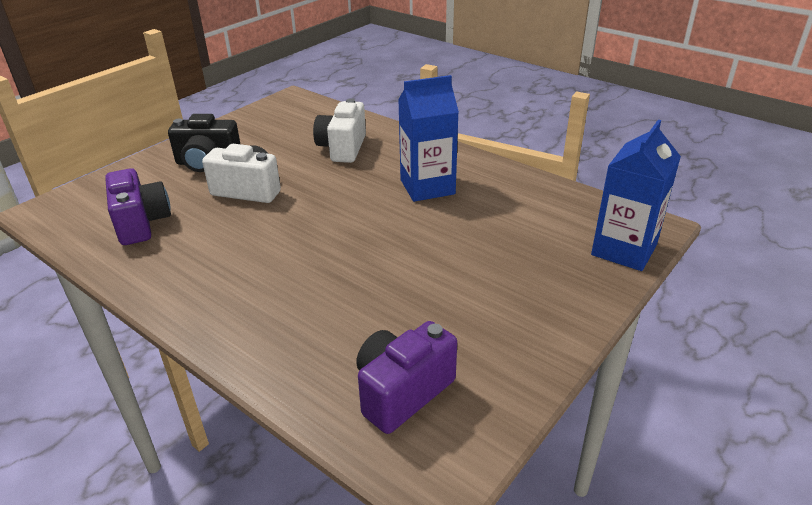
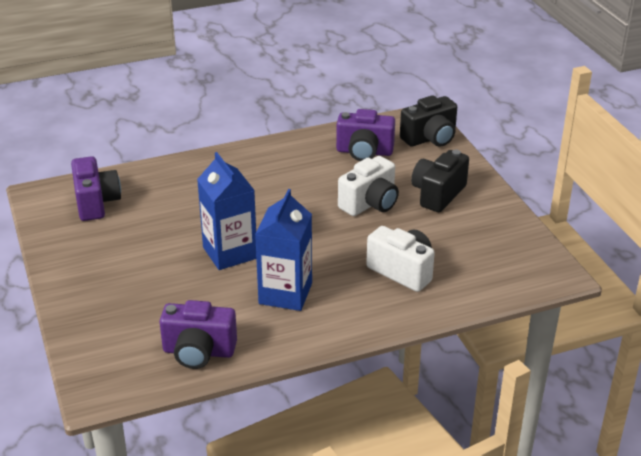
camera: 120 degrees right, 0 degrees up
(92, 193) = (430, 138): none -> black camera
(544, 199) = (198, 352): none -> purple camera
(624, 250) = (92, 354): blue carton -> blue carton (230, 253)

